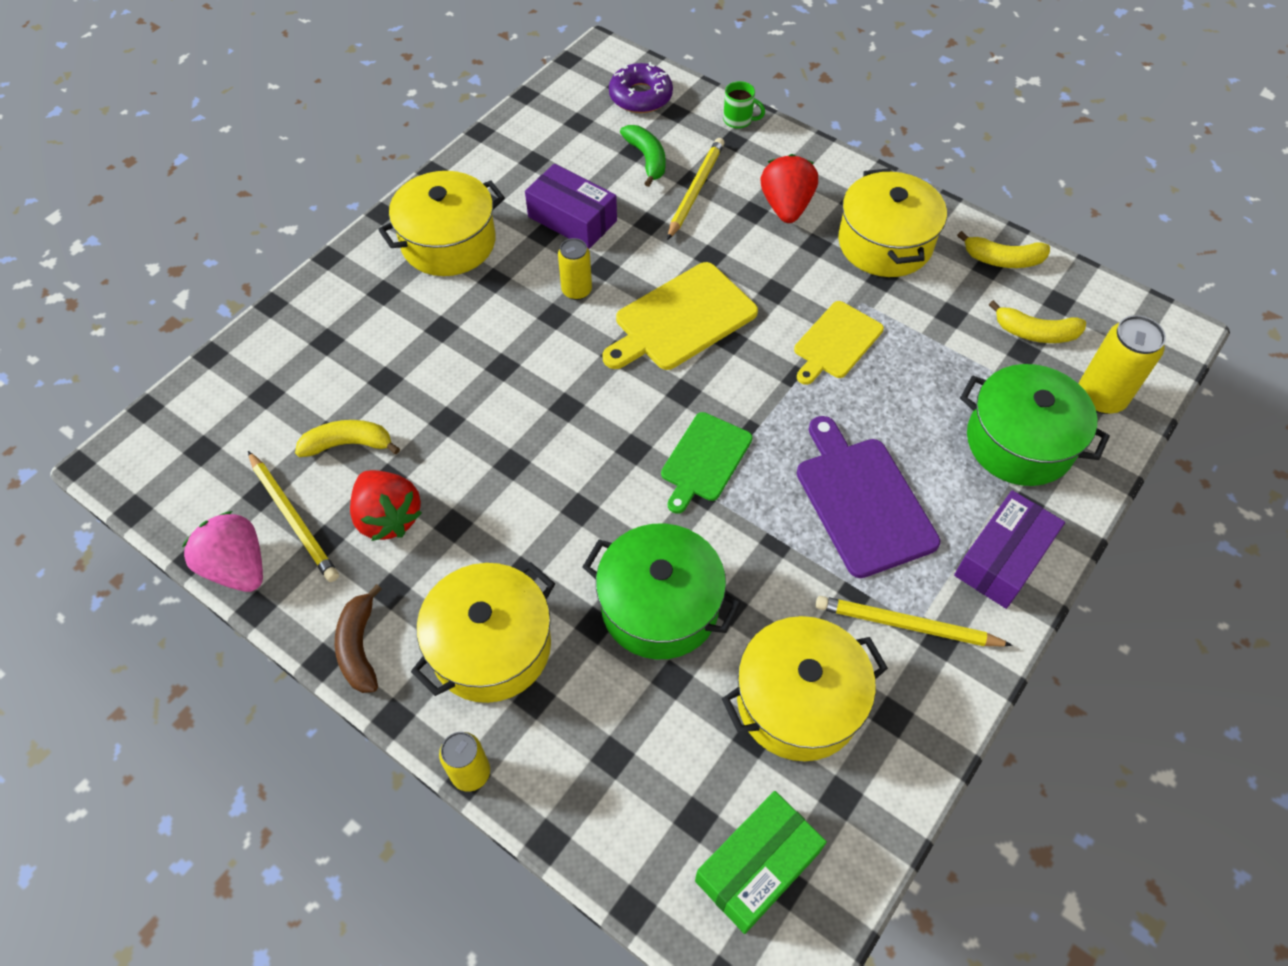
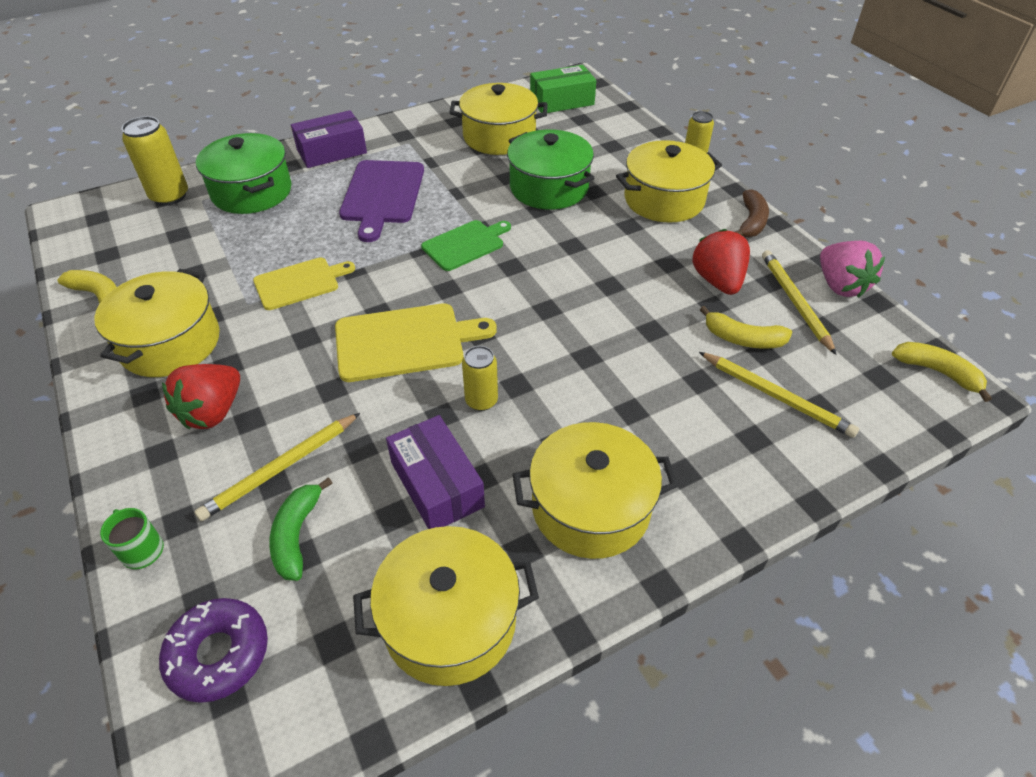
camera: 155 degrees left, 10 degrees down
(514, 152) = (450, 621): none -> yellow pot
(907, 625) = (414, 144): yellow pencil -> yellow pencil (776, 396)
(1035, 332) = (153, 242): yellow banana -> yellow banana (937, 372)

